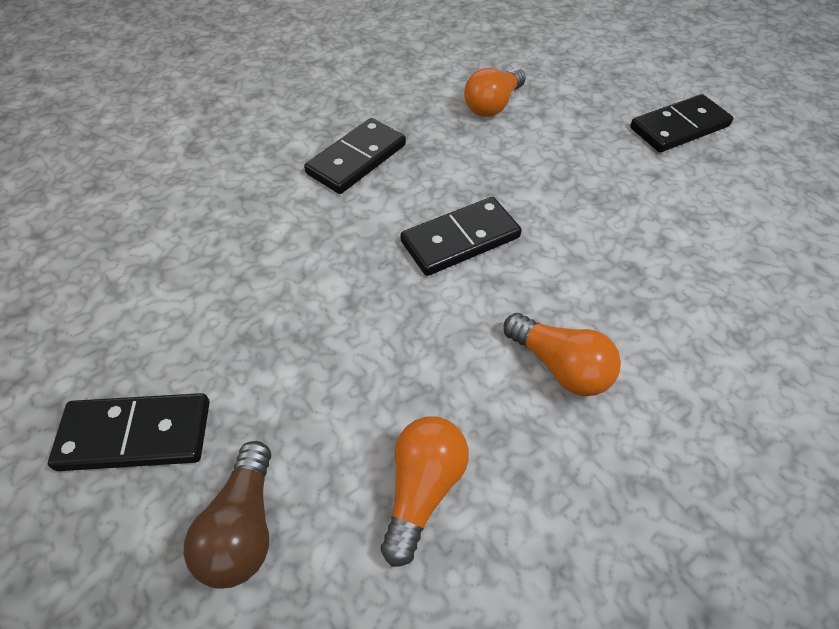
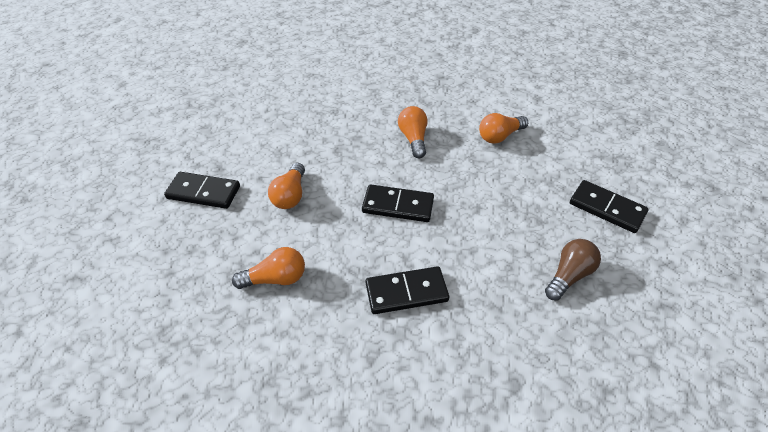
camera: 140 degrees left, 5 degrees down
(243, 527) = (571, 159): brown light bulb -> brown light bulb (569, 275)
(594, 176) = (290, 195): none -> orange light bulb

